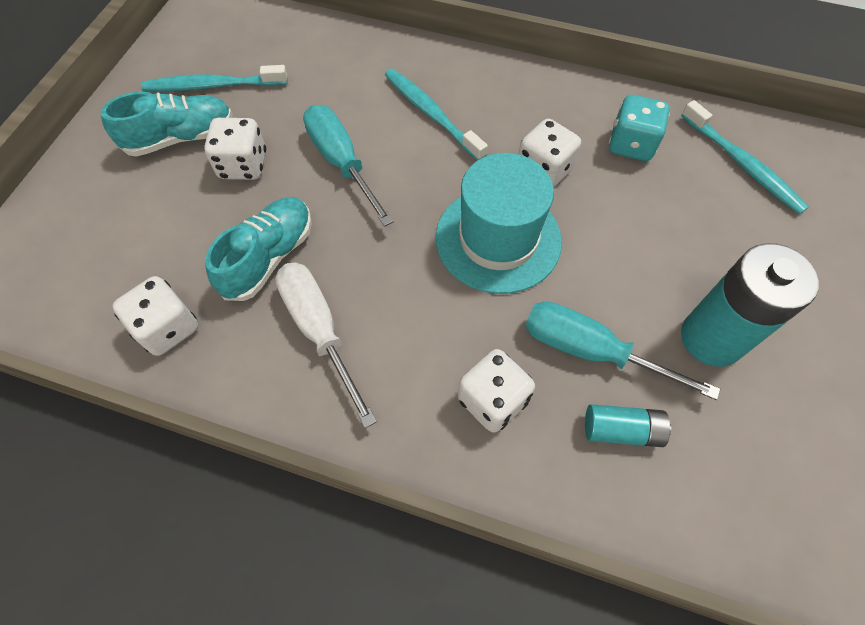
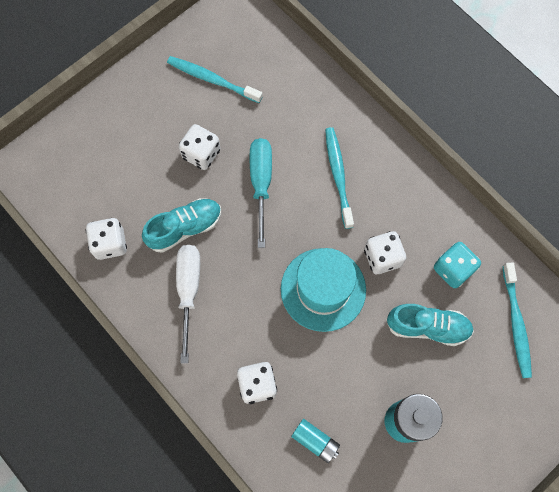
camera: 30 degrees right, 10 degrees up
(181, 138) = (174, 112): turquoise shoe -> turquoise shoe (427, 327)
(589, 350) = (329, 388): turquoise screwdriver -> none

